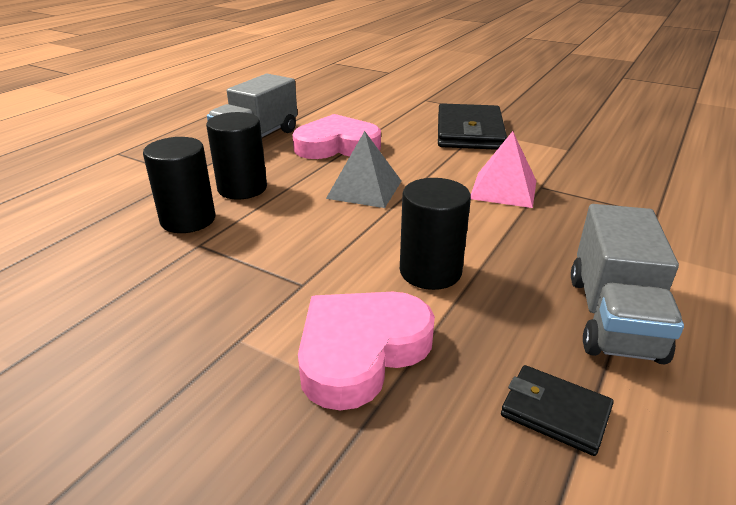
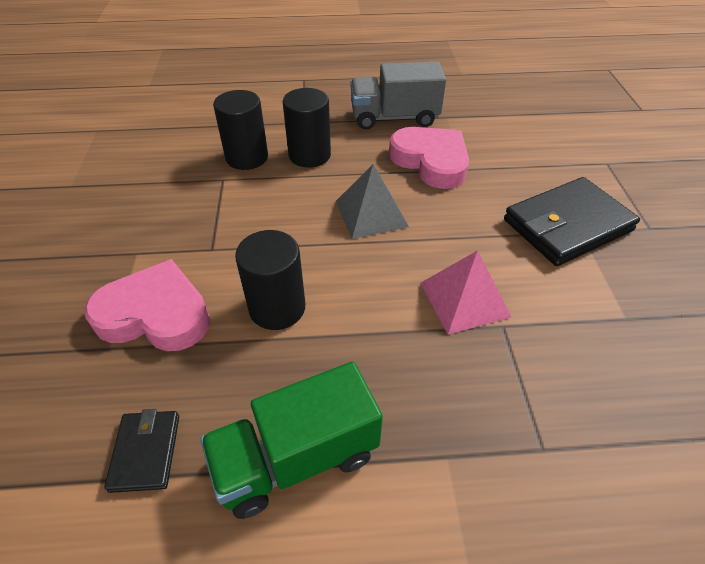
camera: 55 degrees right, 15 degrees up
(613, 317) = (296, 458): grey truck -> green truck

